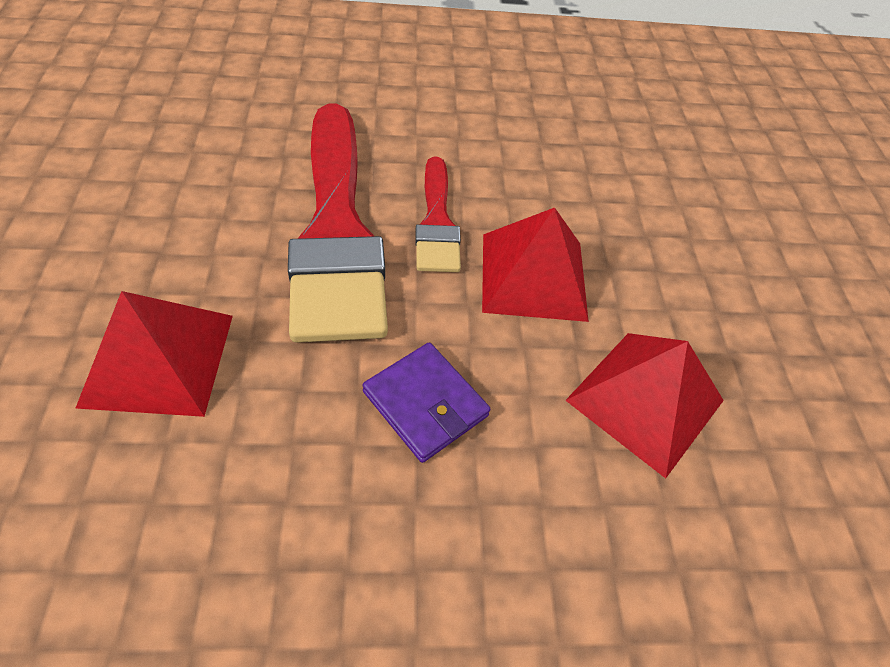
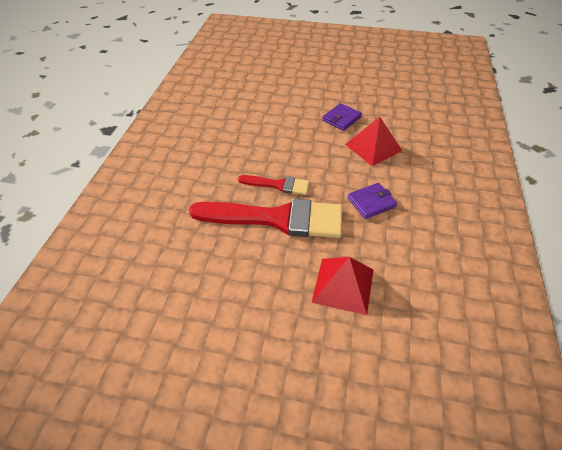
camera: 70 degrees left, 5 degrees down
(533, 276) = (314, 162): red pyramid -> none
(729, 319) = (341, 119): none -> purple wallet

